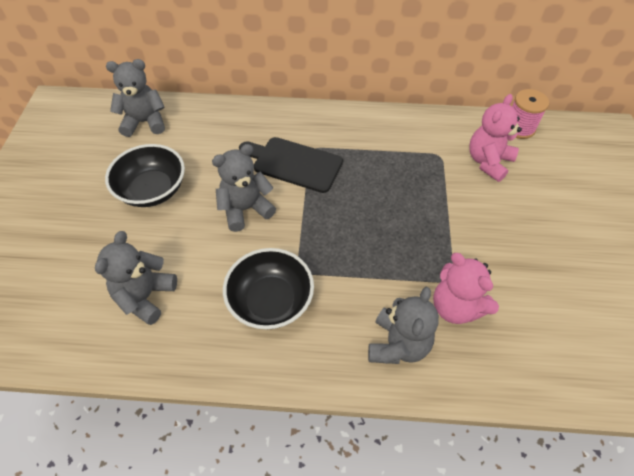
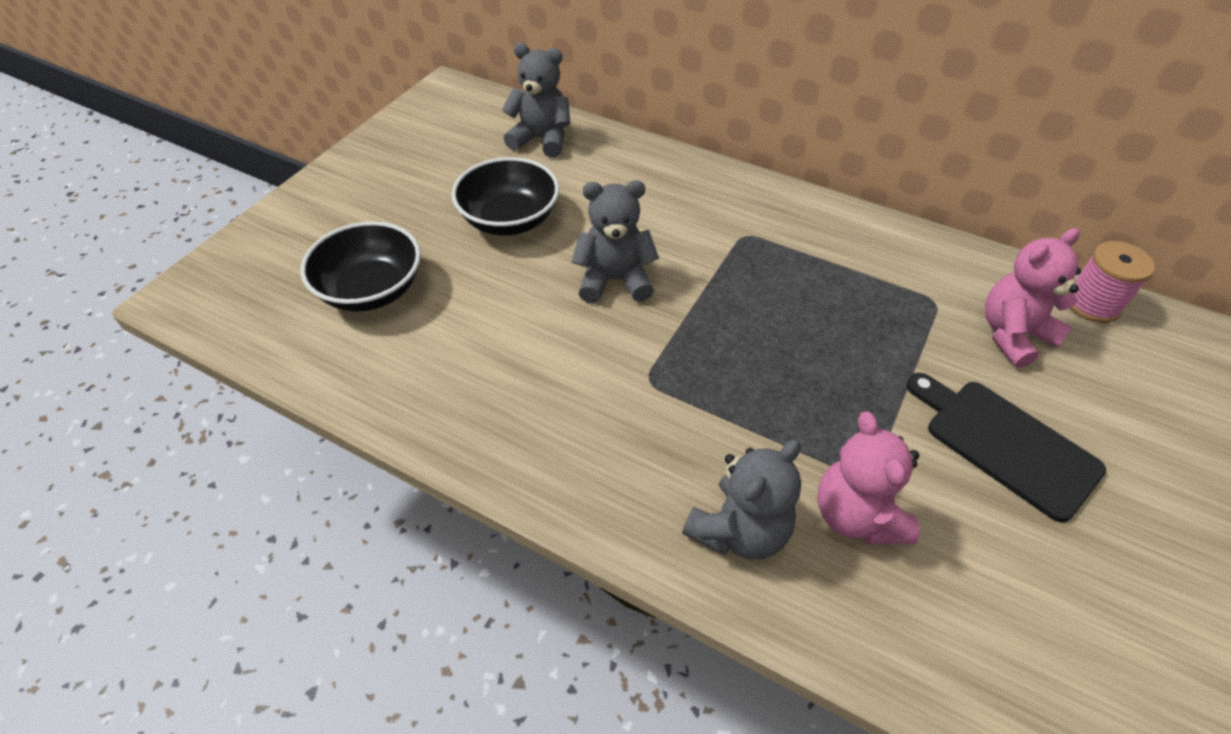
camera: 25 degrees right, 5 degrees down
(145, 296) = (436, 339): grey teddy bear -> none
(270, 301) = (589, 404): black bowl -> black bowl (371, 290)
(294, 164) = (709, 245): black cutting board -> black cutting board (1005, 444)

